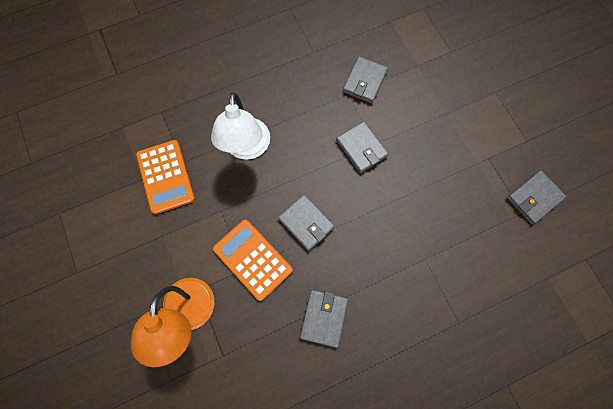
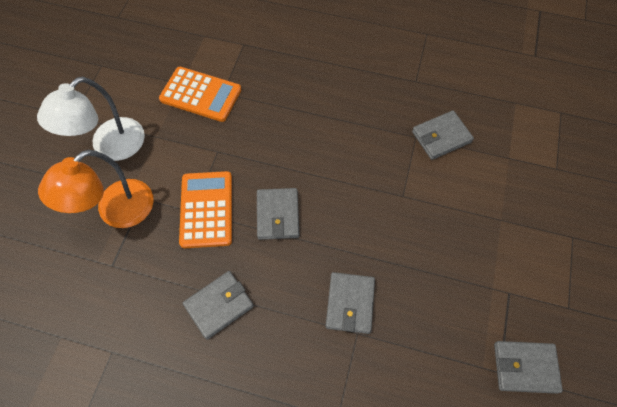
camera: 40 degrees right, 10 degrees down
(165, 177) = (200, 95): orange calculator -> orange calculator turned 90 degrees counterclockwise
(247, 148) = (285, 119): white lamp -> white lamp (110, 147)
(361, 148) = (385, 191): grey wallet -> grey wallet (350, 304)

